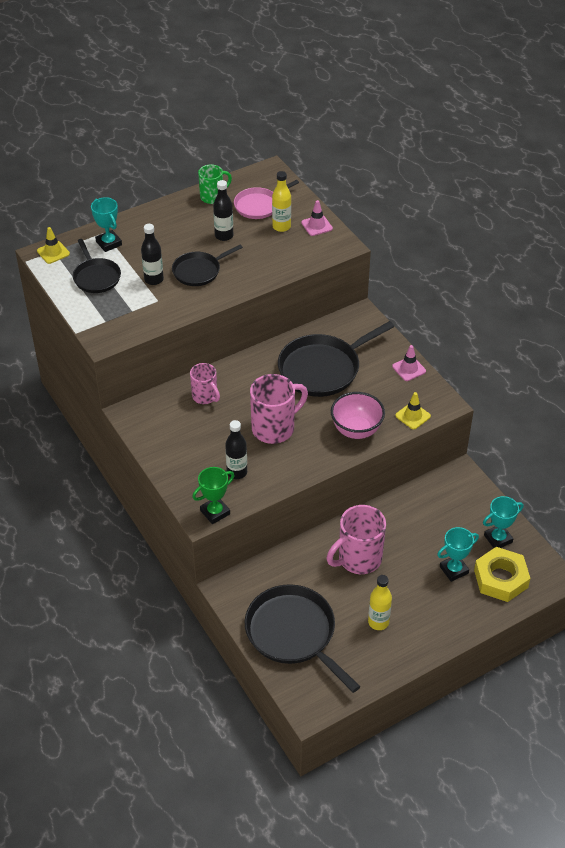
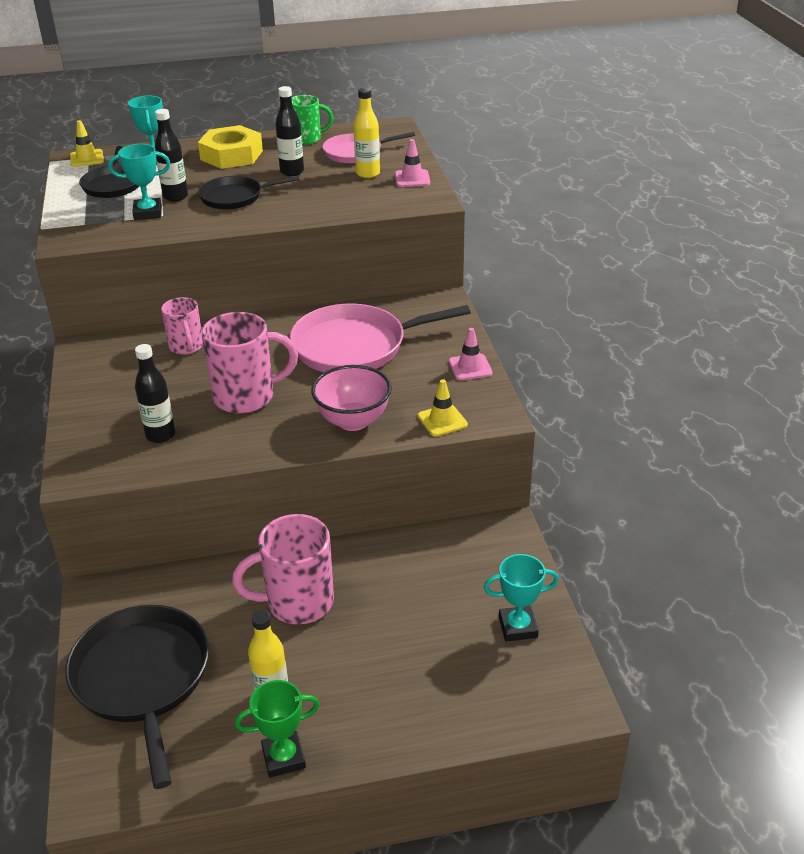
camera: 20 degrees right, 10 degrees down
(215, 512) = (96, 474): green trophy -> green trophy (283, 757)
(323, 368) = (355, 346): black pan -> pink pan
(454, 570) = (427, 653): turquoise trophy -> turquoise trophy (148, 213)
(500, 578) = (493, 685): yellow nut -> yellow nut (231, 155)

